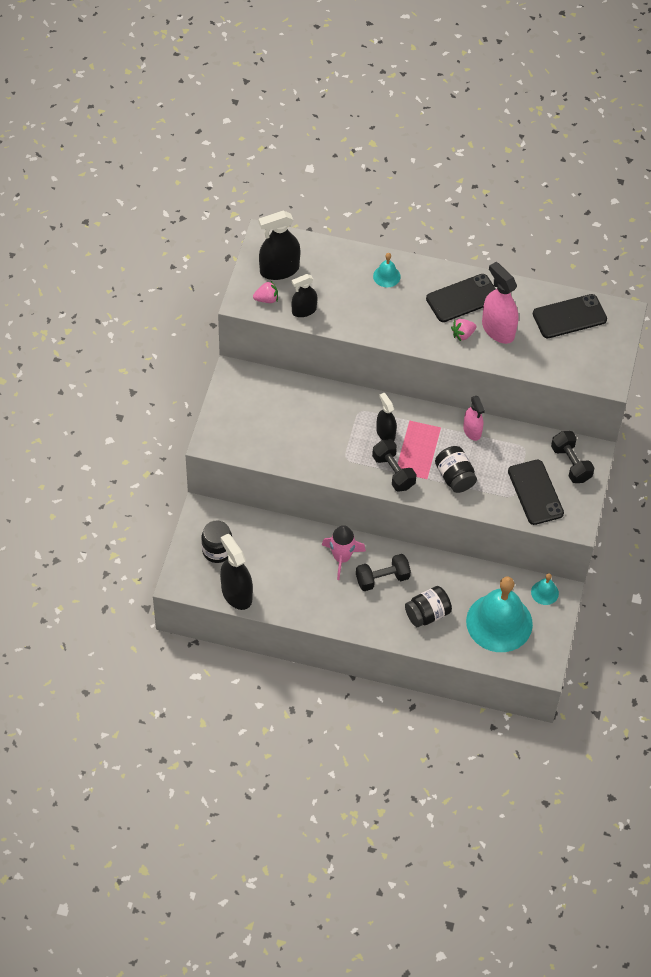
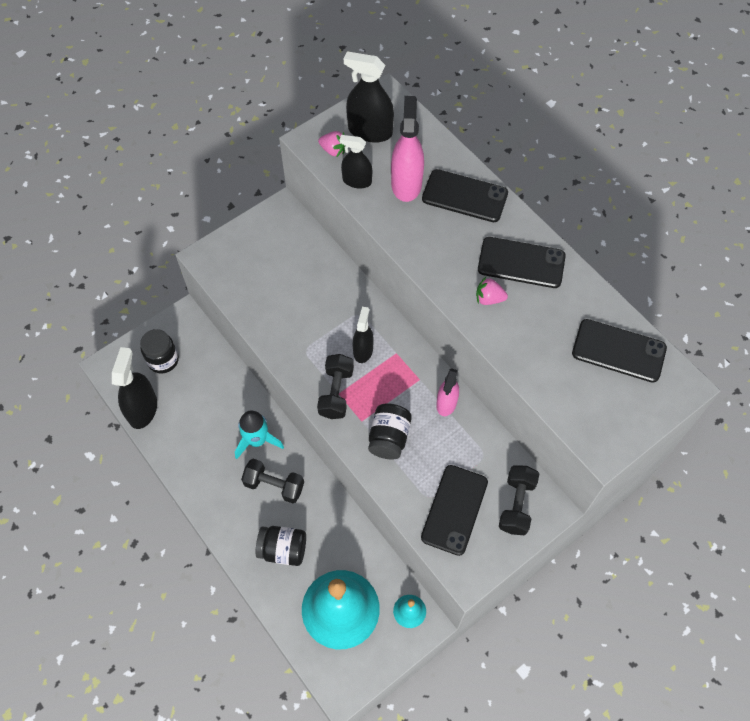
camera: 40 degrees right, 5 degrees up
(342, 558) = (257, 440): pink rocket -> turquoise rocket
(386, 276) = (465, 196): turquoise bell -> black phone
(498, 329) = (530, 316): pink spray bottle -> pink spray bottle (406, 184)

